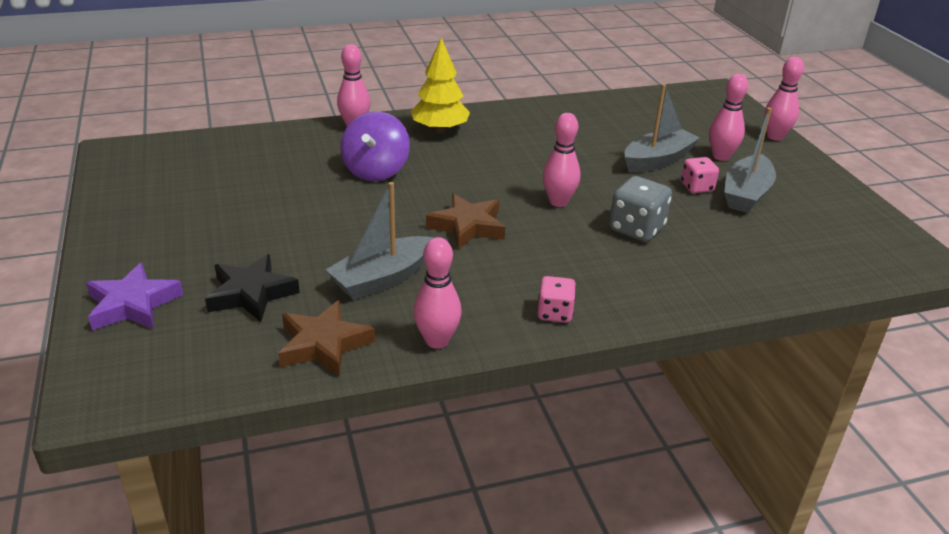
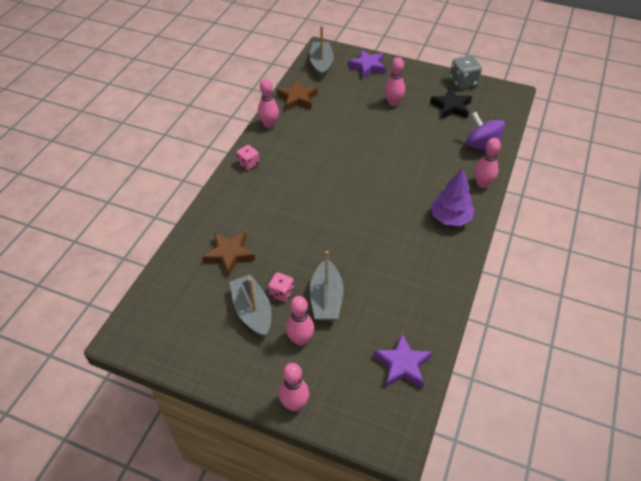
camera: 130 degrees right, 15 degrees up
(251, 293) = (346, 93): black star -> black star (451, 107)
(376, 171) = (419, 168): purple spinning top -> purple spinning top (481, 146)
(382, 279) = (322, 128): grey boat -> grey boat (321, 64)
(440, 130) = (450, 218): yellow tree -> purple tree
(467, 226) = (335, 173): brown star -> brown star (229, 254)
(558, 202) = (325, 219): pink bowling pin -> pink bowling pin (393, 103)
(636, 229) = (273, 233): grey dice -> grey dice (463, 82)
(652, 105) = (402, 364): none -> purple star

